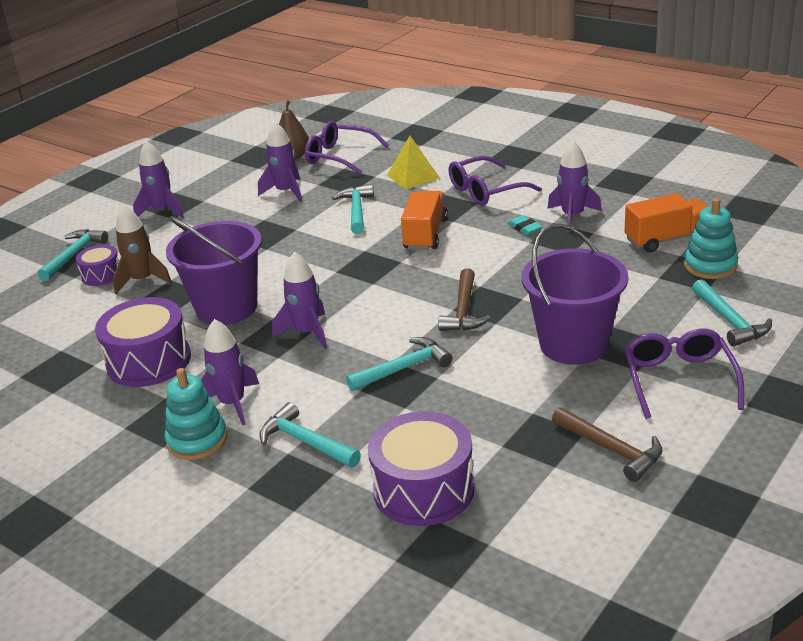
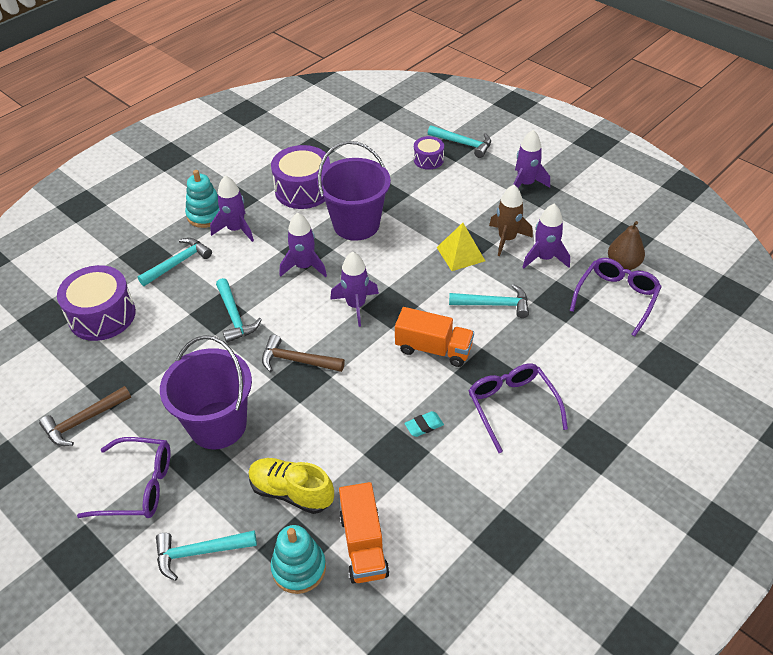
camera: 95 degrees right, 15 degrees up
(142, 280) = (413, 180): brown rocket -> brown rocket (506, 239)
(413, 176) = (558, 351): yellow pyramid -> yellow pyramid (460, 254)
(572, 216) = (436, 471): purple rocket -> purple rocket (356, 305)
(634, 283) = (291, 492): none -> yellow shoe

